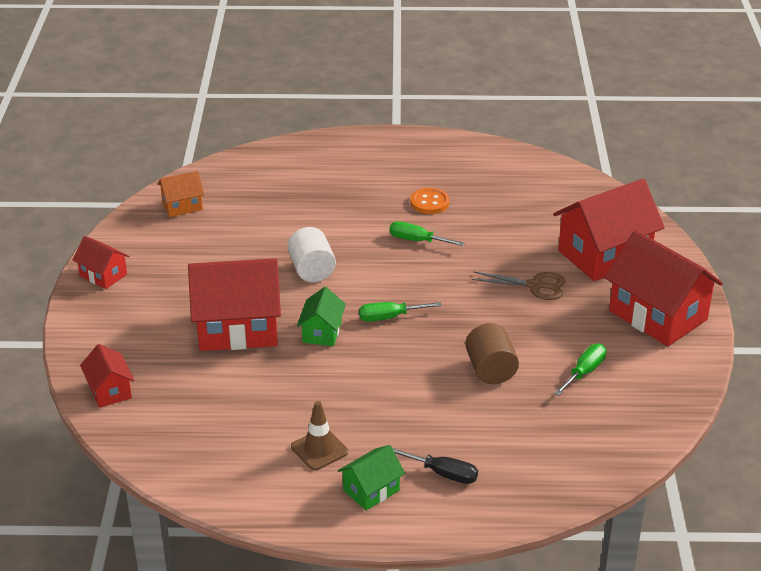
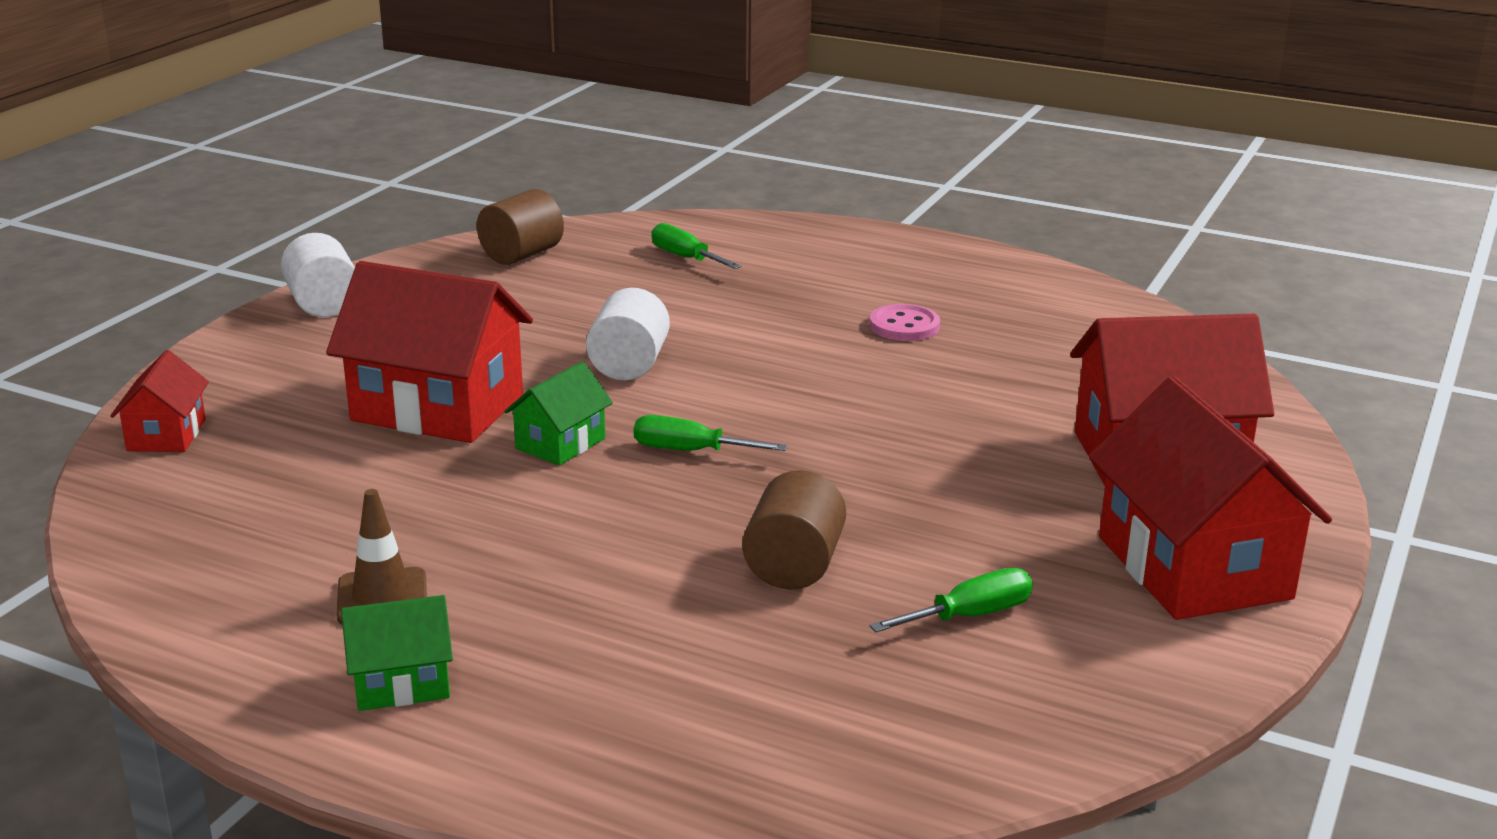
camera: 25 degrees right, 10 degrees down
(103, 275) = (323, 304): red house -> white cylinder
(182, 206) = (521, 255): orange house -> brown cylinder
(417, 240) = (836, 367): green screwdriver -> green screwdriver (686, 258)
(429, 202) = (904, 326): orange button -> pink button
(443, 474) = (553, 696): black screwdriver -> none
(535, 286) = (988, 469): brown scissors -> none

